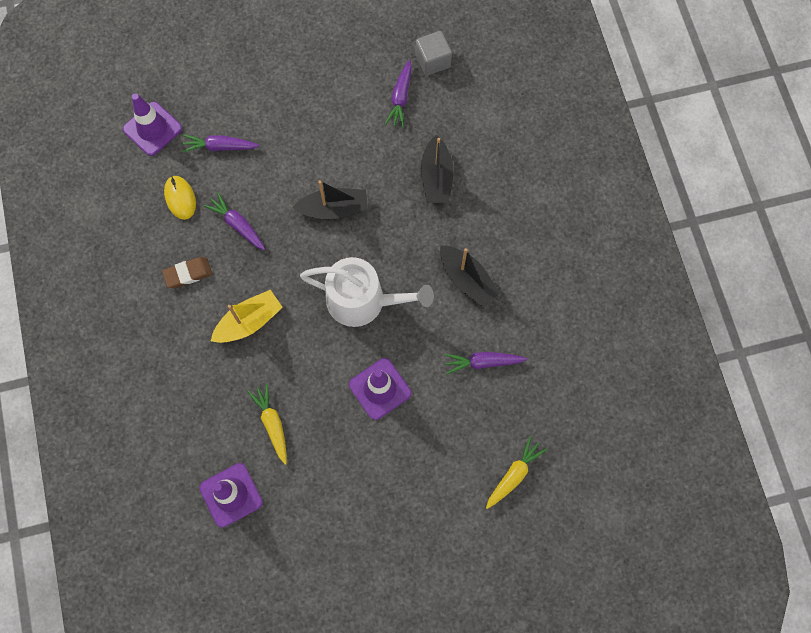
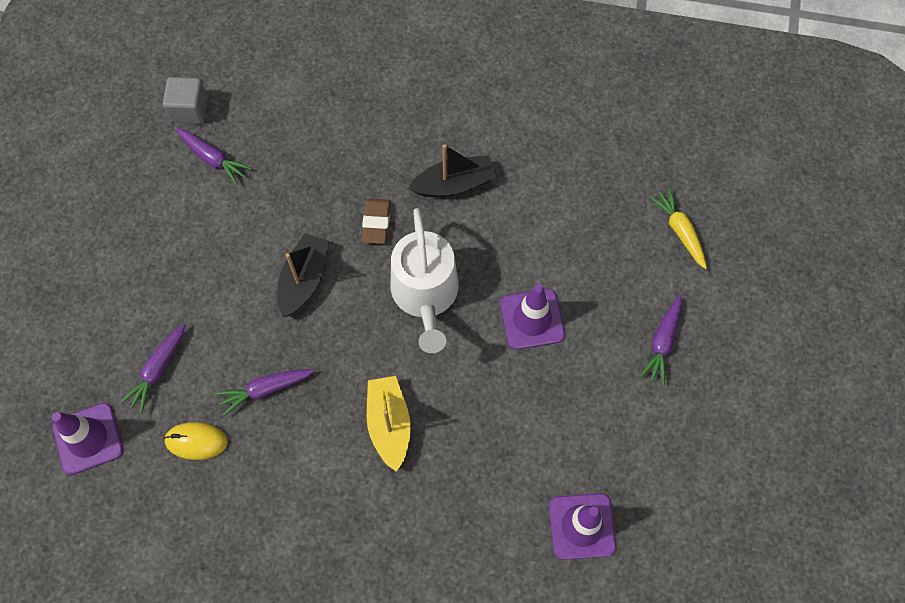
camera: 65 degrees left, 5 degrees down
(188, 274) = (296, 470): brown eraser -> brown eraser (376, 223)
(272, 424) = (520, 447): yellow carrot -> none
(363, 301) = (425, 294): white watering can -> white watering can turned 135 degrees clockwise
(436, 177) = (325, 164): black boat -> none
(483, 362) = (550, 208): purple carrot -> purple carrot (662, 342)

